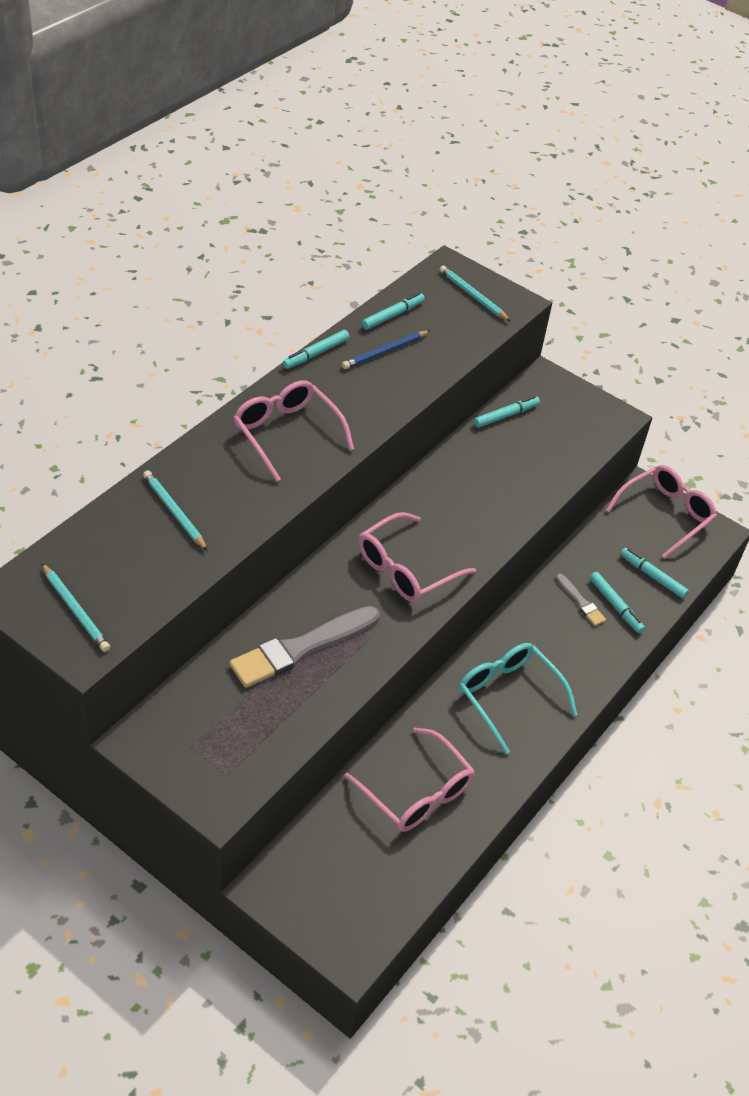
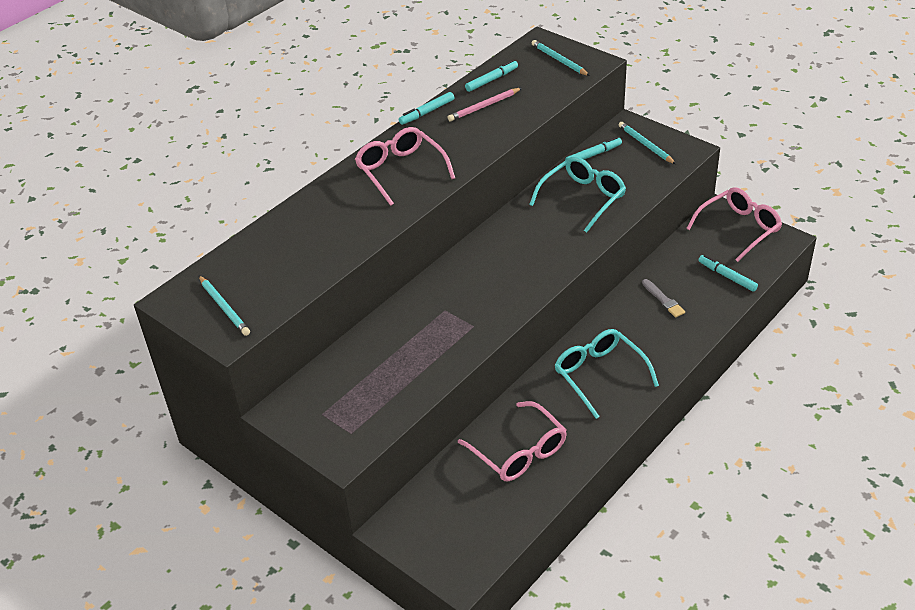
camera: 10 degrees right, 5 degrees down
(174, 512) = (307, 233): turquoise pencil -> turquoise pencil (646, 145)
(301, 648) = (416, 337): grey brush -> none
(385, 352) = (484, 106): blue pencil -> pink pencil
(406, 569) = (505, 274): pink glasses -> none
(495, 474) = (583, 198): none -> turquoise glasses
(615, 605) = (694, 301): turquoise marker -> none

